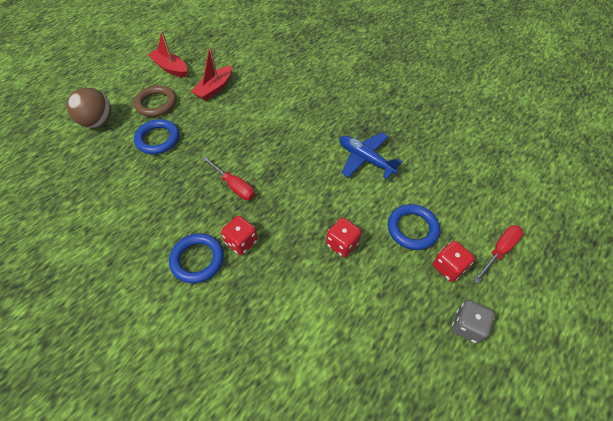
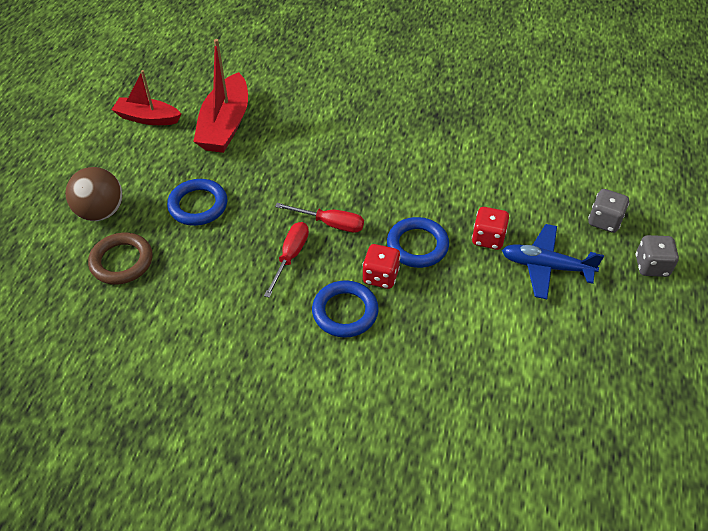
camera: 25 degrees left, 5 degrees down
(156, 104) = (163, 166): brown ring -> brown ring (121, 261)
(214, 88) = (225, 125): red boat -> red boat, size x1.54
(365, 159) = (457, 146): blue plane -> blue plane (546, 266)
(412, 229) = (548, 198): blue ring -> blue ring (417, 245)
(449, 267) = (604, 221): red dice -> grey dice
(499, 251) = (641, 189): red screwdriver -> red screwdriver (290, 257)

